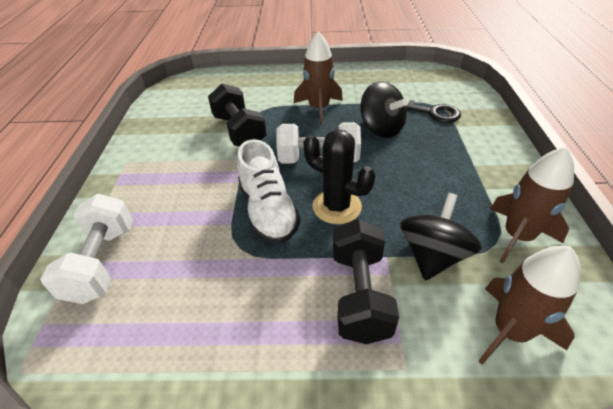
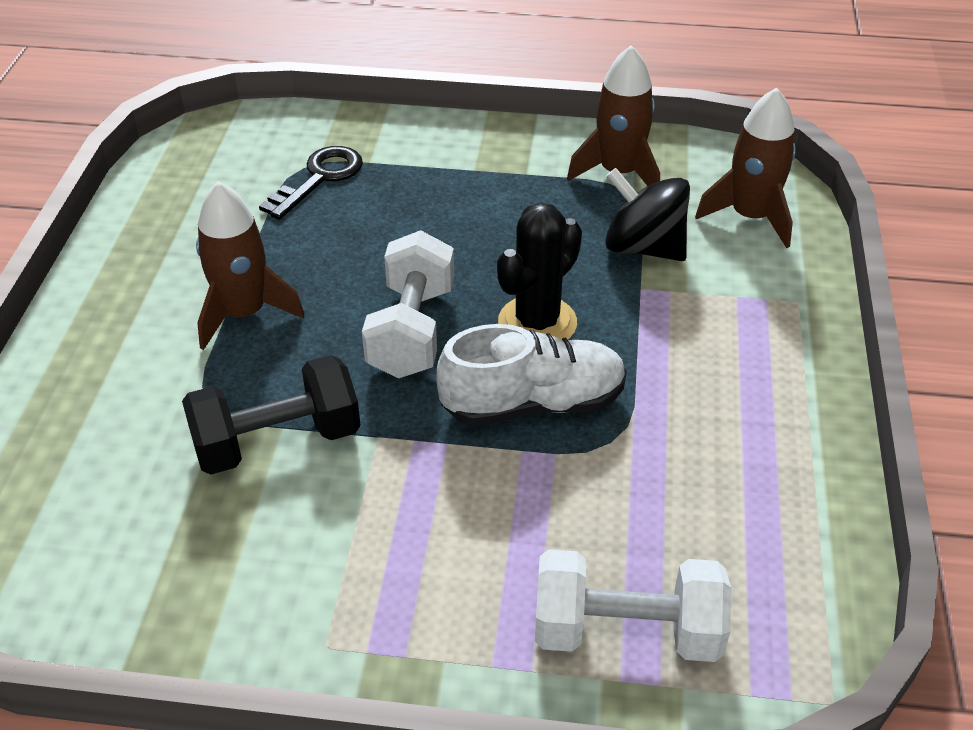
camera: 85 degrees left, 0 degrees up
(360, 294) = (701, 321): black dumbbell -> none
(381, 128) = (347, 243): black spinning top -> none

